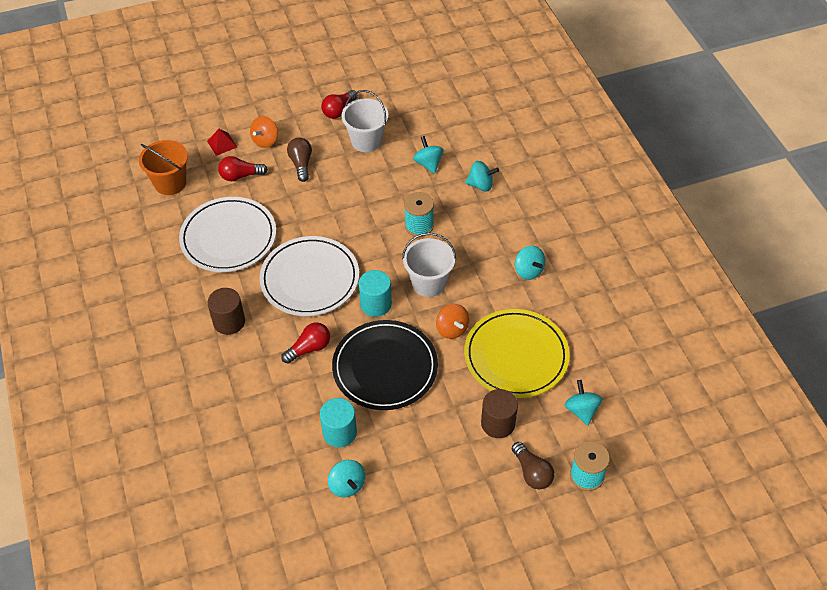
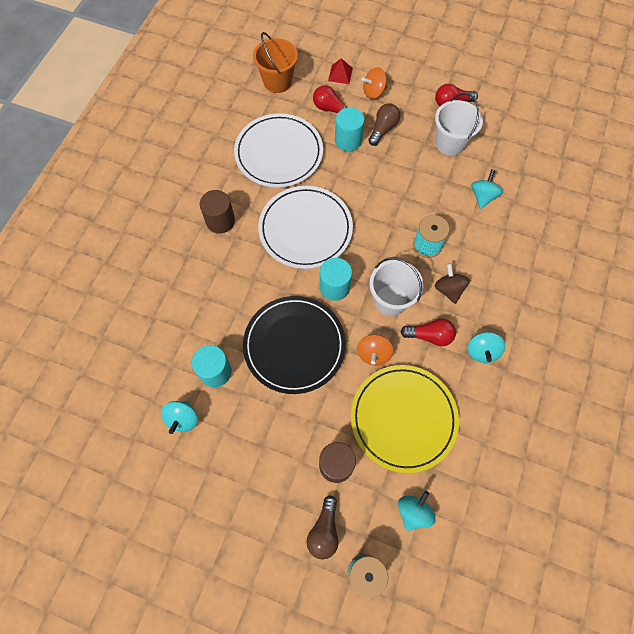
camera: 40 degrees right, 15 degrees up
(280, 190) = (348, 140): none -> turquoise cylinder
(309, 348) = (255, 285): red light bulb -> red light bulb (430, 336)
(465, 245) = (449, 289): none -> brown spinning top
(481, 185) = (510, 245): turquoise spinning top -> none

